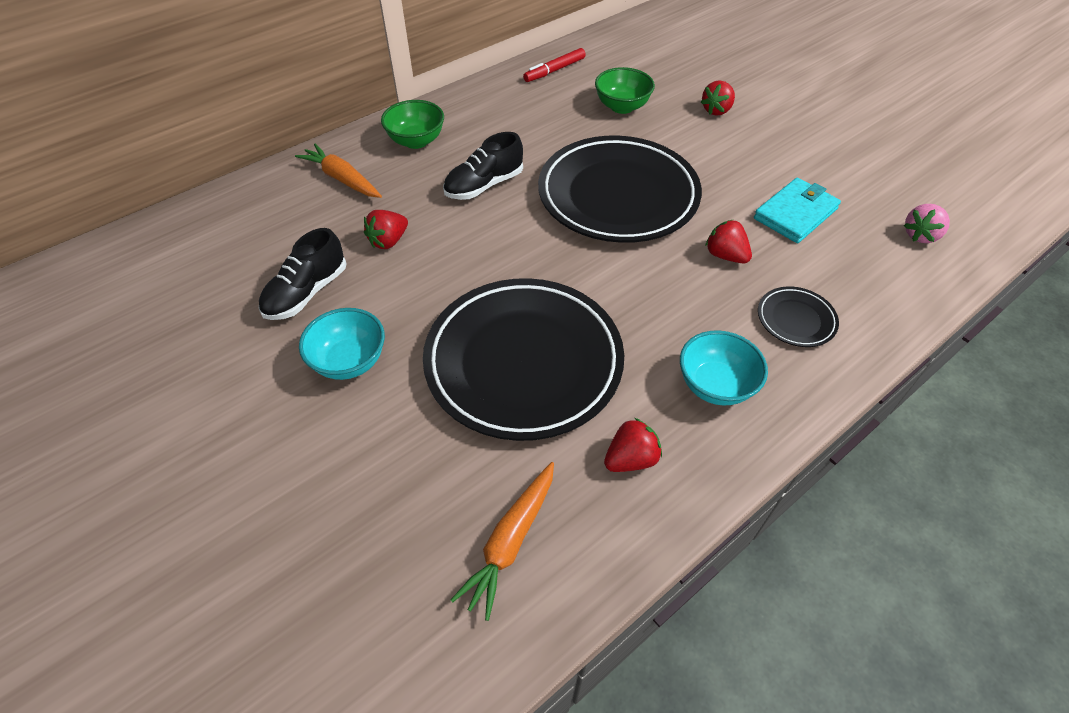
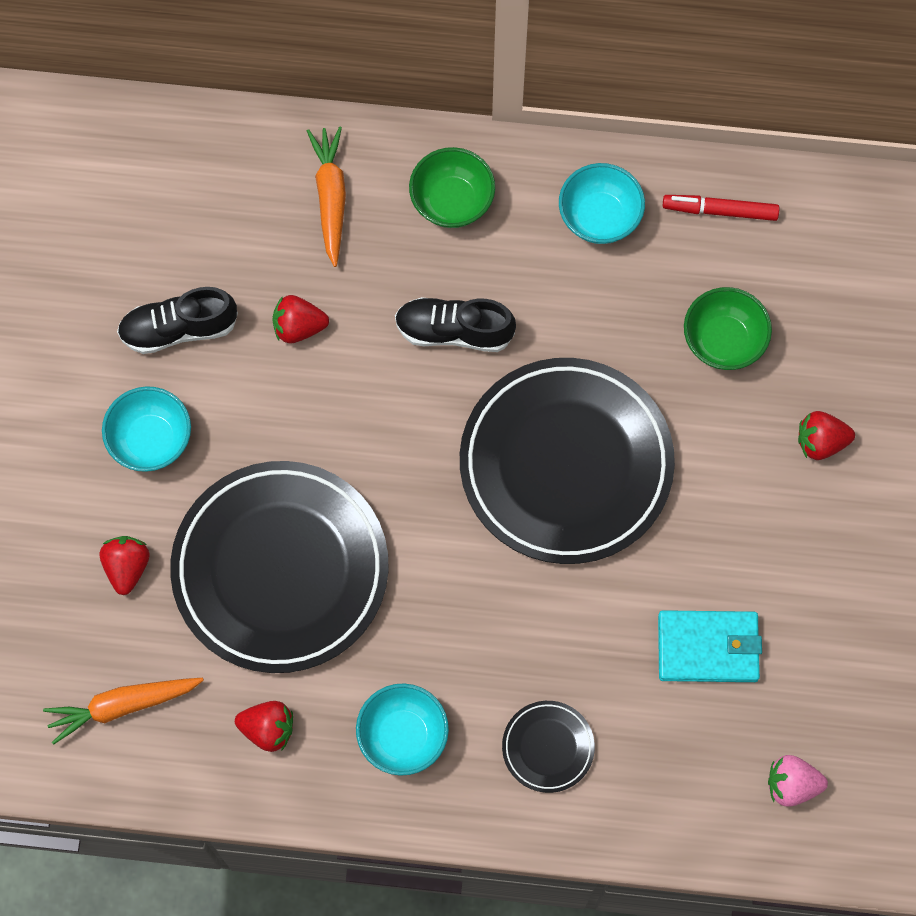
camera: 45 degrees right, 20 degrees up
(501, 103) = (599, 217): none -> turquoise bowl
(725, 255) = (576, 628): red strawberry -> red strawberry (127, 567)

